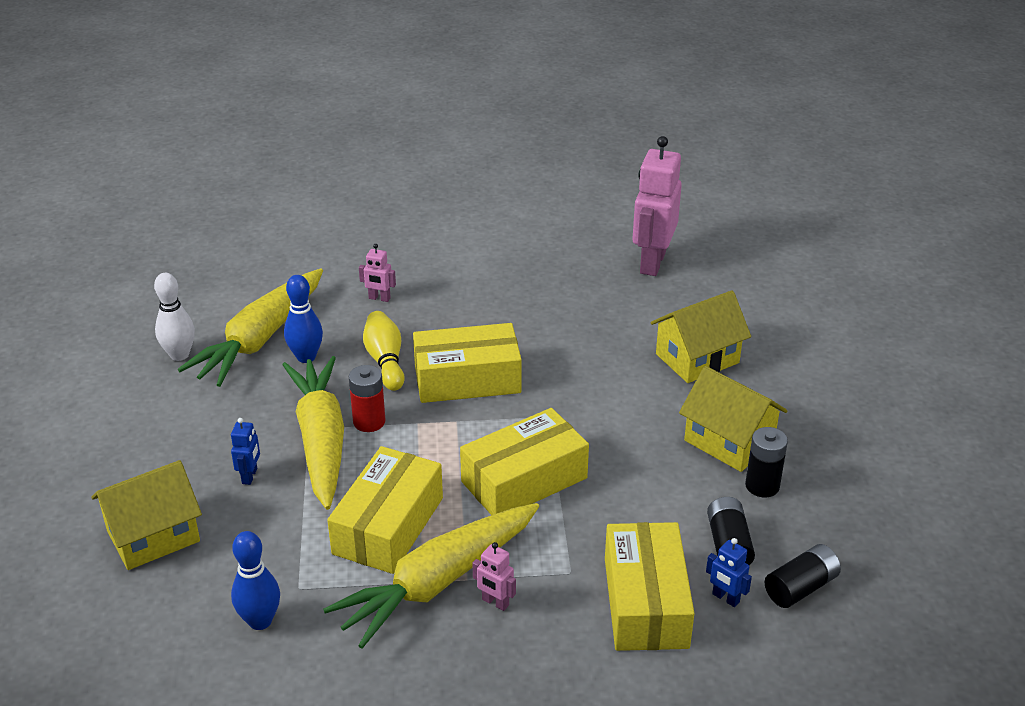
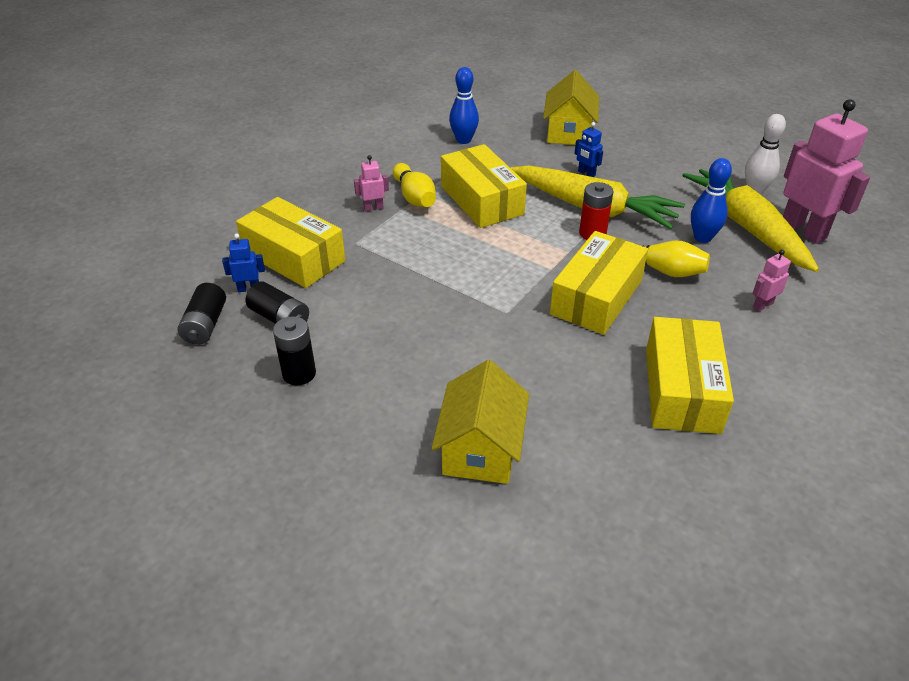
camera: 130 degrees right, 5 degrees up
(438, 582) = (414, 197): yellow carrot -> yellow bowling pin
(524, 480) = (454, 267): yellow box -> yellow box (682, 390)
(652, 263) = (680, 536): pink robot -> pink robot (803, 230)
(729, 441) = (362, 390): yellow house -> none

